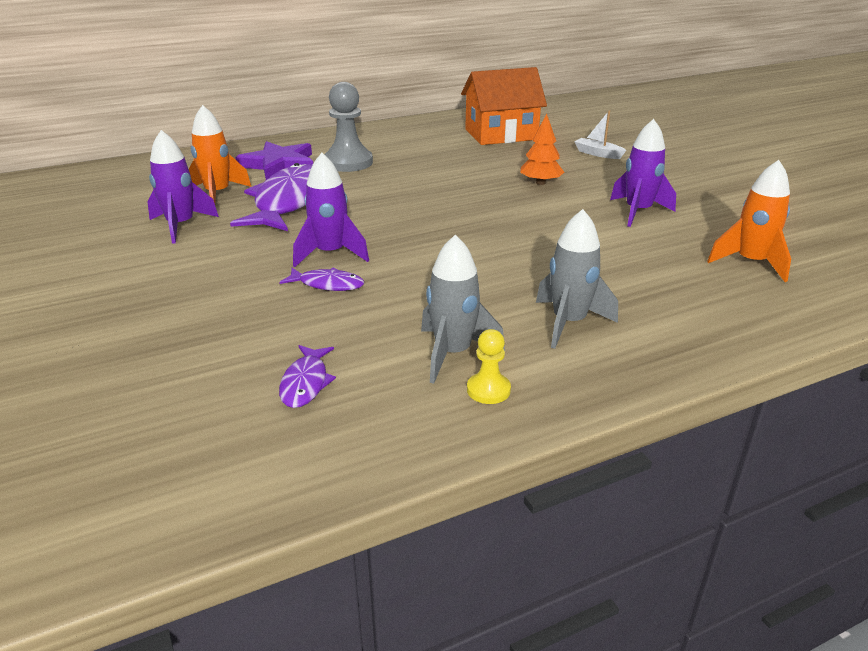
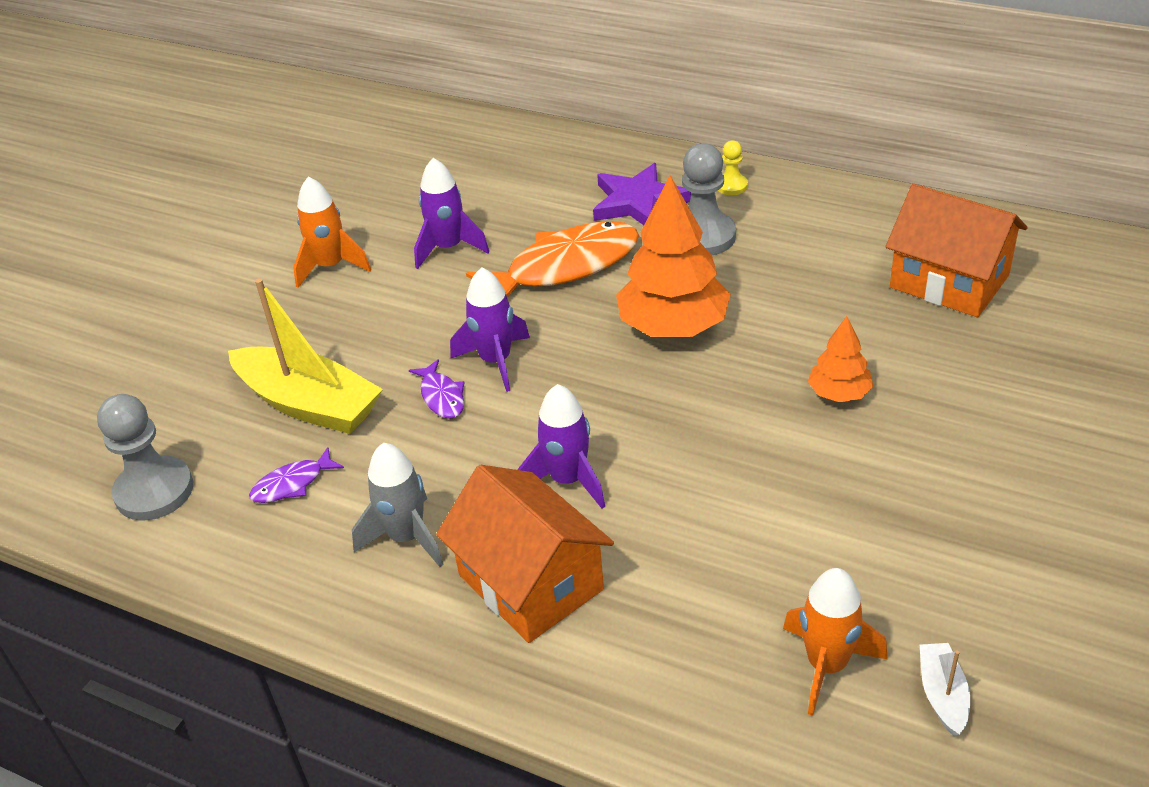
camera: 55 degrees right, 10 degrees up
(175, 467) = (154, 491): none -> grey pawn
(218, 194) = (529, 219): orange rocket -> orange rocket (331, 266)
(226, 339) = (309, 404): none -> yellow boat
(288, 202) = (564, 267): purple fish -> orange fish
(407, 196) = (673, 326): none -> orange tree
(488, 390) = (373, 589): yellow pawn -> yellow pawn (731, 186)
(569, 323) = (530, 582): grey rocket -> orange house
(598, 154) = (1005, 389): white boat -> white boat (942, 695)
(638, 212) = (857, 510): purple rocket -> purple rocket (568, 480)

